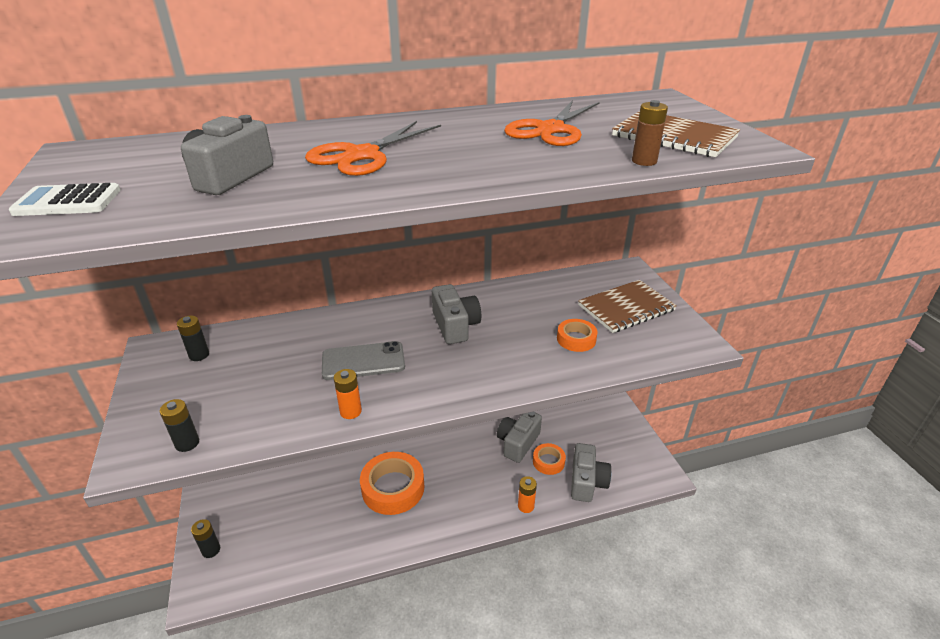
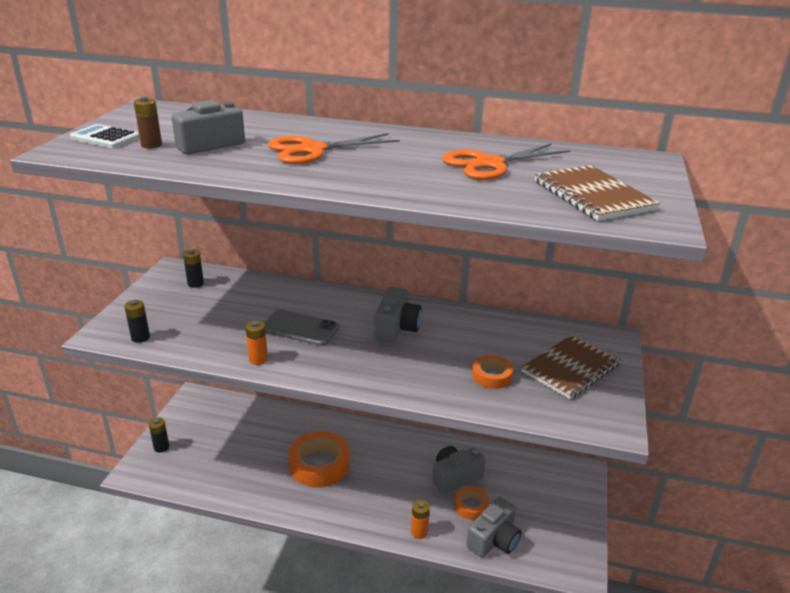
camera: 30 degrees right, 5 degrees down
(626, 308) = (570, 368): brown notebook -> brown notebook turned 45 degrees counterclockwise
(644, 161) = (525, 208): brown battery -> brown battery (151, 145)

